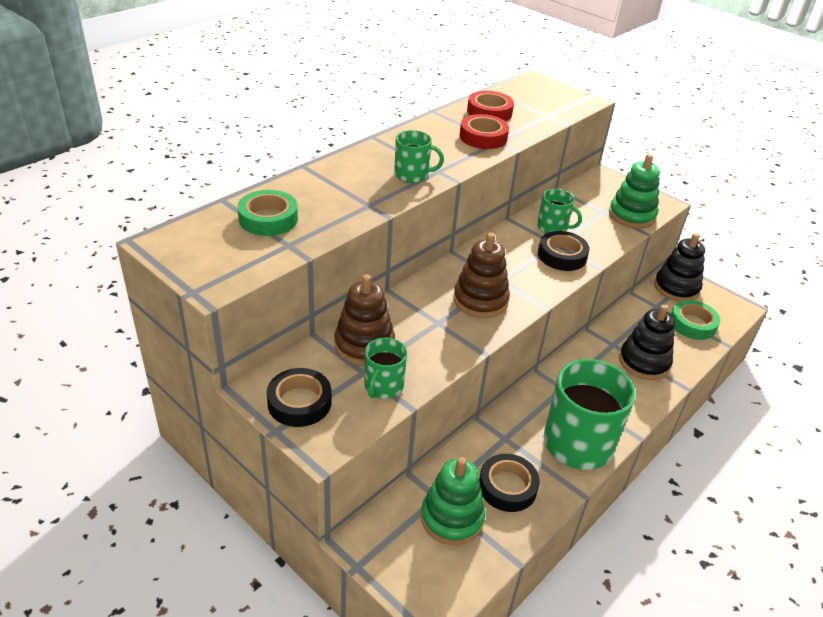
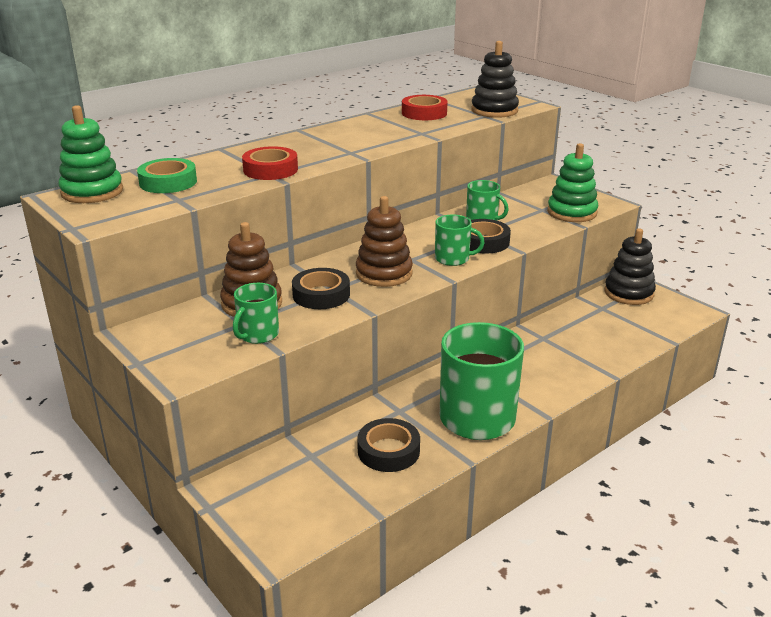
camera: 10 degrees right, 10 degrees down
(299, 402) = (170, 343): black tape -> black tape (321, 295)
(412, 175) = (323, 155): green mug -> green mug (453, 259)
(452, 518) = (321, 473): green stacking toy -> green stacking toy (92, 192)
(483, 137) = (408, 130): red tape -> red tape (270, 170)
(644, 362) = (572, 353): black stacking toy -> black stacking toy (494, 110)
(692, 324) = (638, 323): green tape -> none

